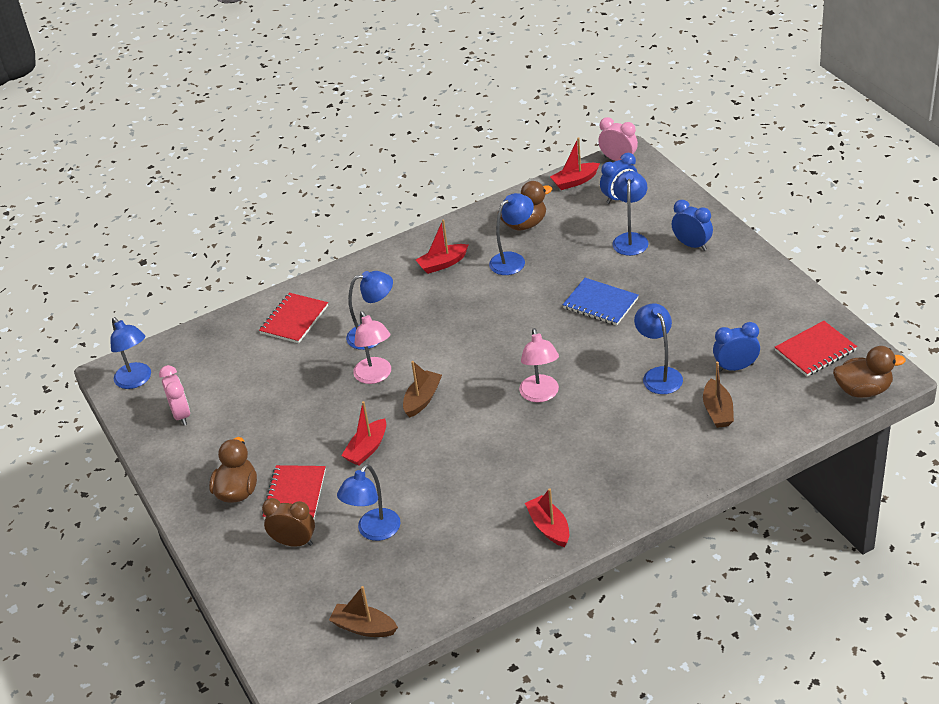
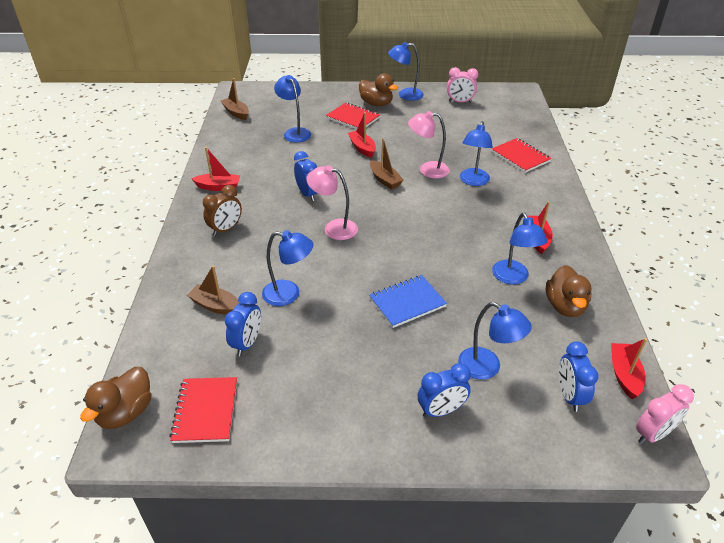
camera: 115 degrees right, 0 degrees up
(136, 380) = (506, 96): blue lamp -> blue lamp (405, 95)
(294, 542) = (318, 110): brown clock -> brown clock (226, 229)
(364, 627) = (236, 113): brown boat -> brown boat turned 90 degrees counterclockwise
(499, 444) = (307, 194): none -> blue clock

